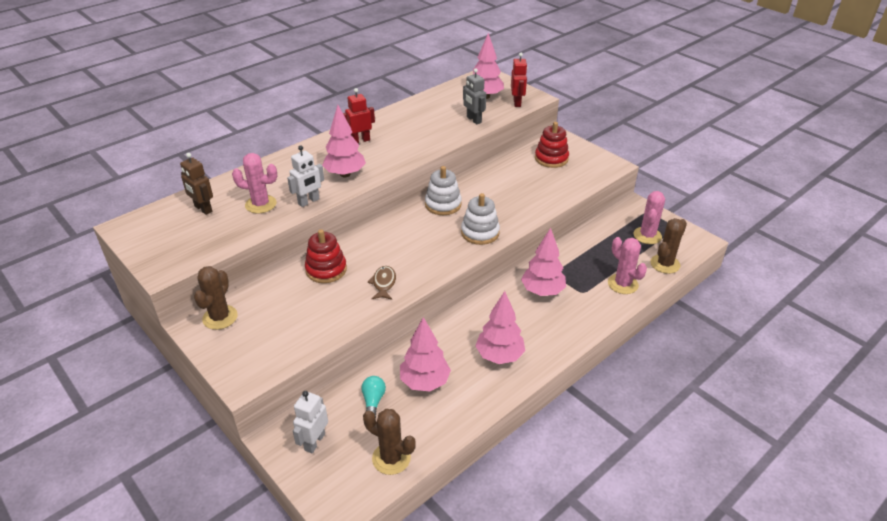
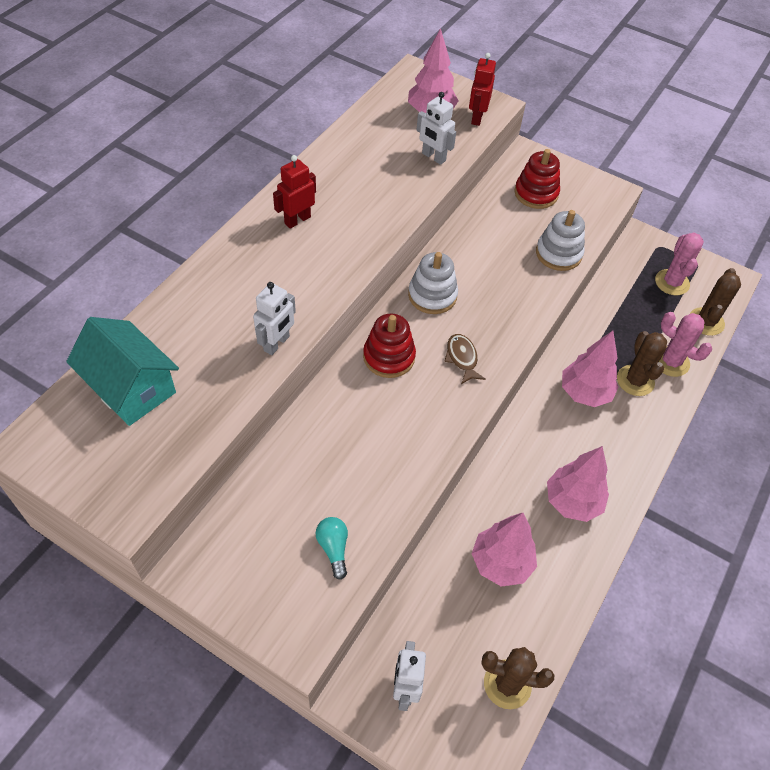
camera: 20 degrees left, 15 degrees up
(203, 209) = (131, 387): brown robot -> turquoise house
(220, 317) = (220, 549): brown cactus -> brown cactus (635, 380)
(261, 204) = (211, 362): pink cactus -> none
(326, 270) = (327, 436): red stacking toy -> red stacking toy (389, 357)
(345, 174) = (304, 285): pink tree -> none
(373, 401) = (451, 608): turquoise light bulb -> turquoise light bulb (333, 548)
(383, 283) = (412, 442): brown fish -> brown fish (462, 358)
(473, 120) = (433, 157): grey robot -> white robot
(480, 233) = (498, 333): white stacking toy -> white stacking toy (558, 254)
(517, 103) = (477, 118): red robot -> red robot turned 150 degrees counterclockwise

